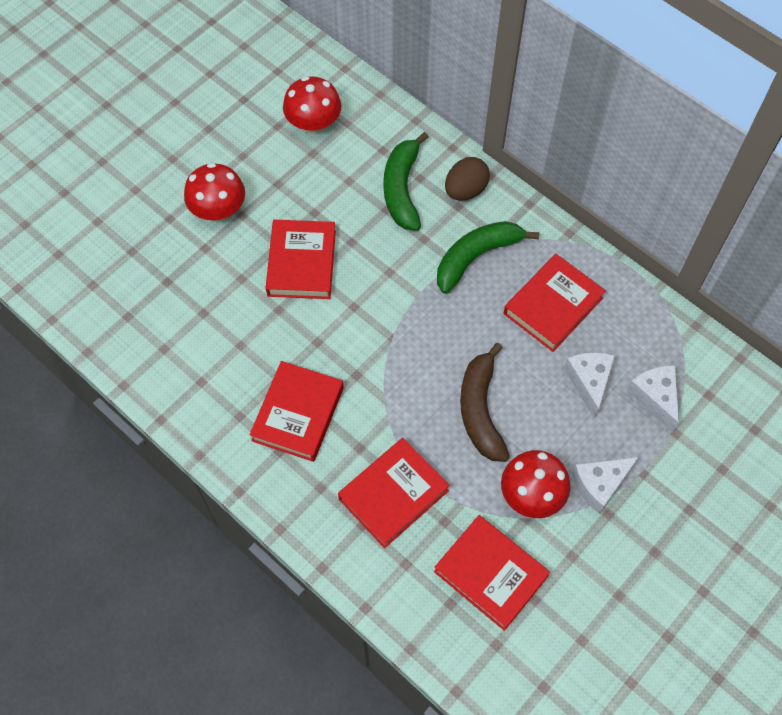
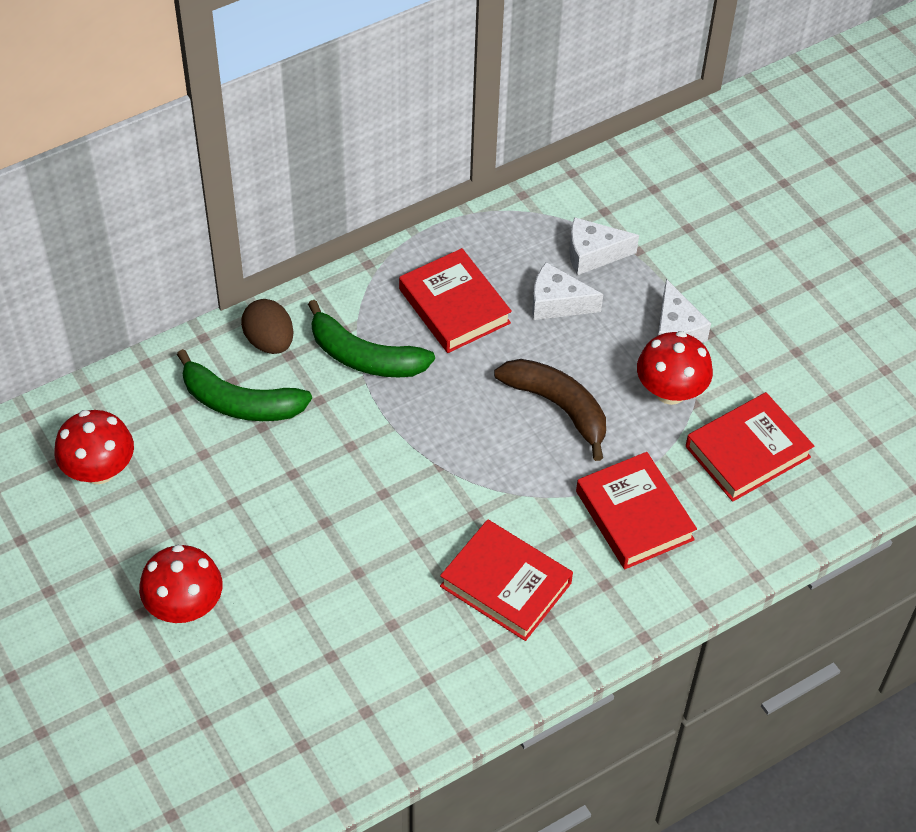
camera: 75 degrees left, 10 degrees down
(301, 263) = (302, 532): red book -> none
(476, 257) = (364, 357): green banana -> green banana turned 45 degrees counterclockwise
(481, 410) = (558, 407): brown banana -> brown banana turned 150 degrees counterclockwise

